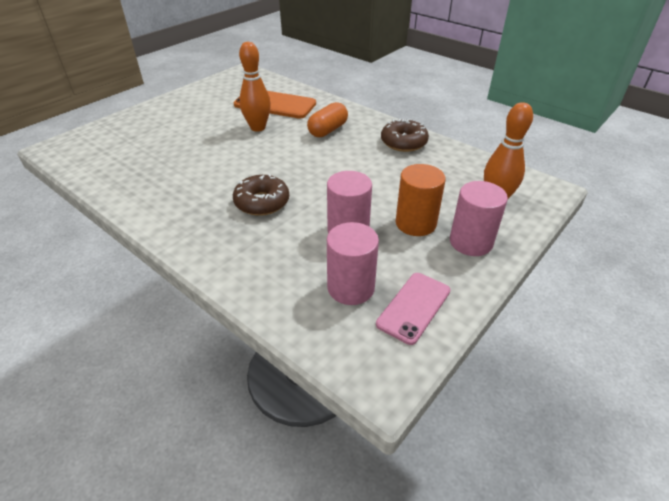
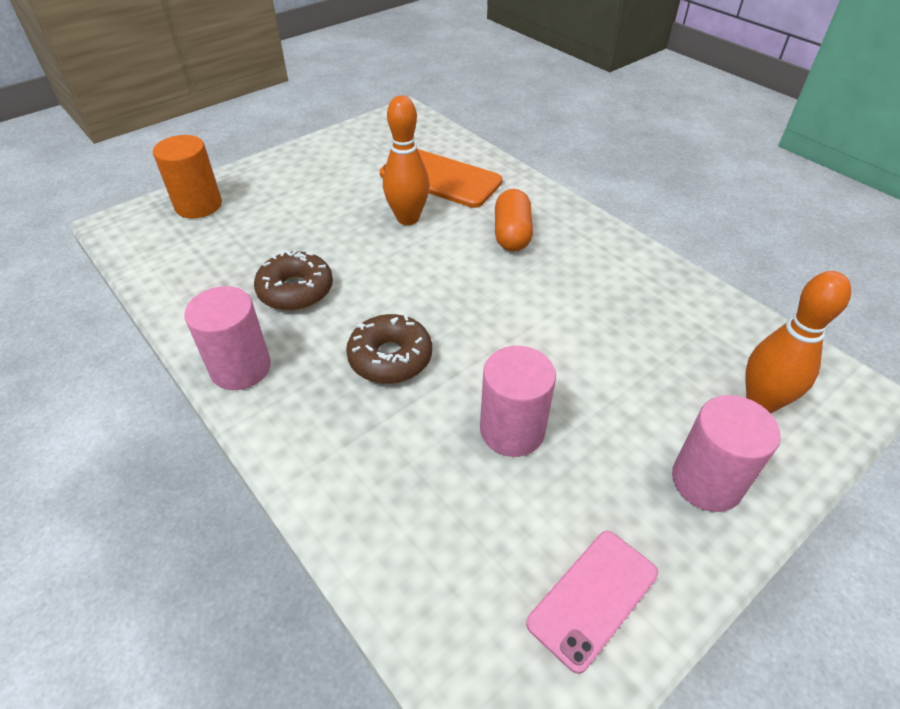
camera: 10 degrees right, 5 degrees up
(328, 130) = (512, 234): orange capsule -> orange capsule turned 45 degrees counterclockwise
(351, 287) = (498, 542): pink cylinder -> pink cylinder (240, 368)
(403, 142) = (626, 270): brown donut -> brown donut (296, 290)
(415, 223) = (621, 430): orange cylinder -> orange cylinder (198, 205)

